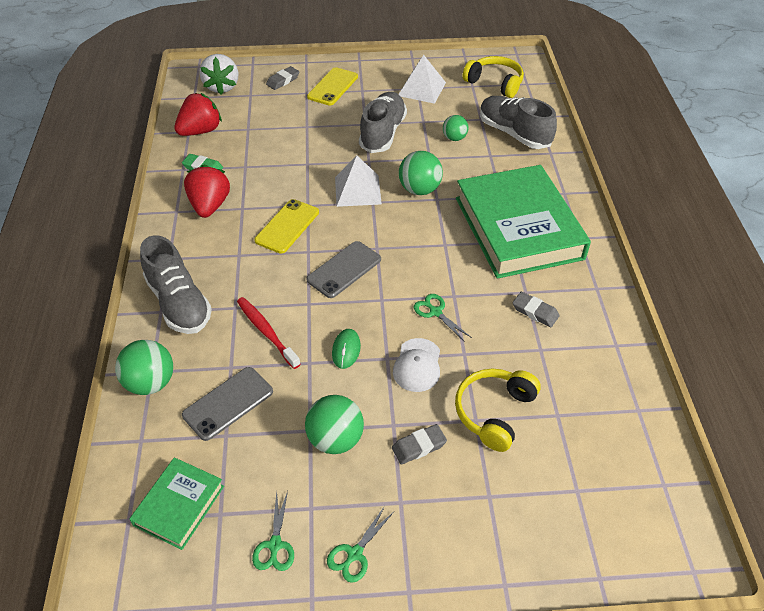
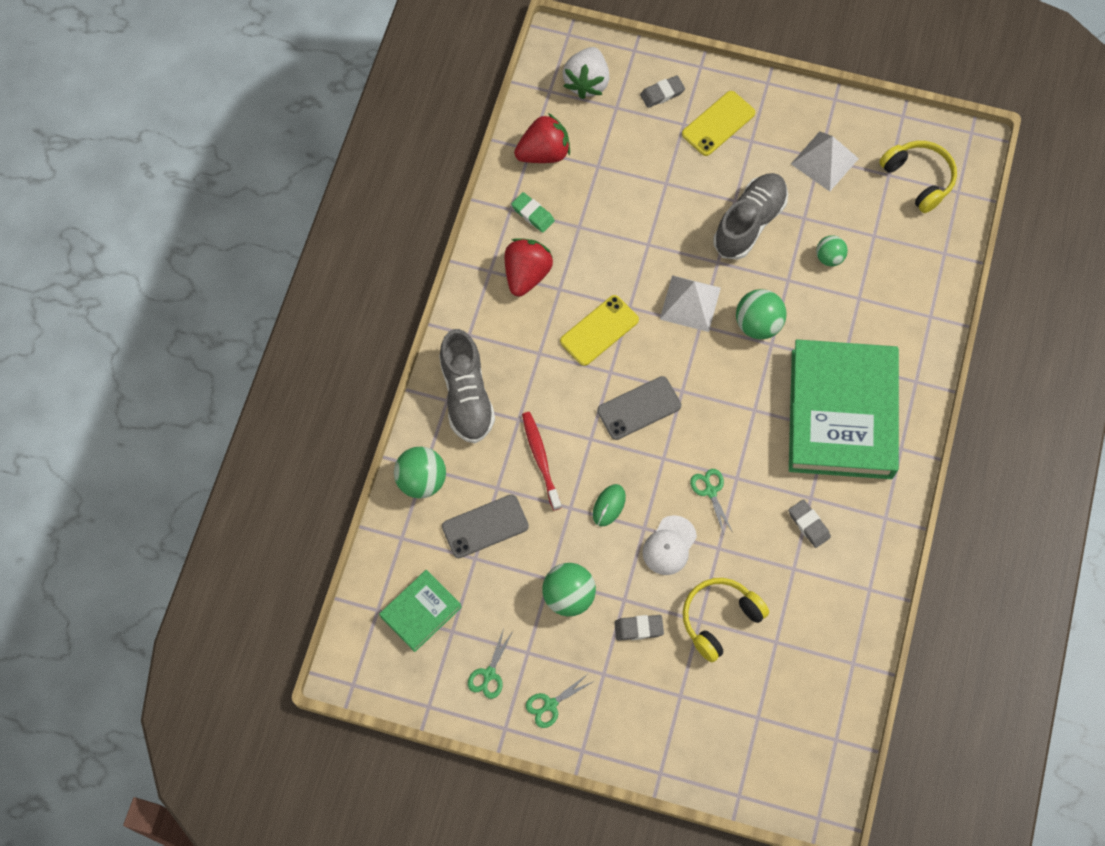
camera: 20 degrees right, 20 degrees up
(514, 133) = (902, 272): grey shoe -> none

